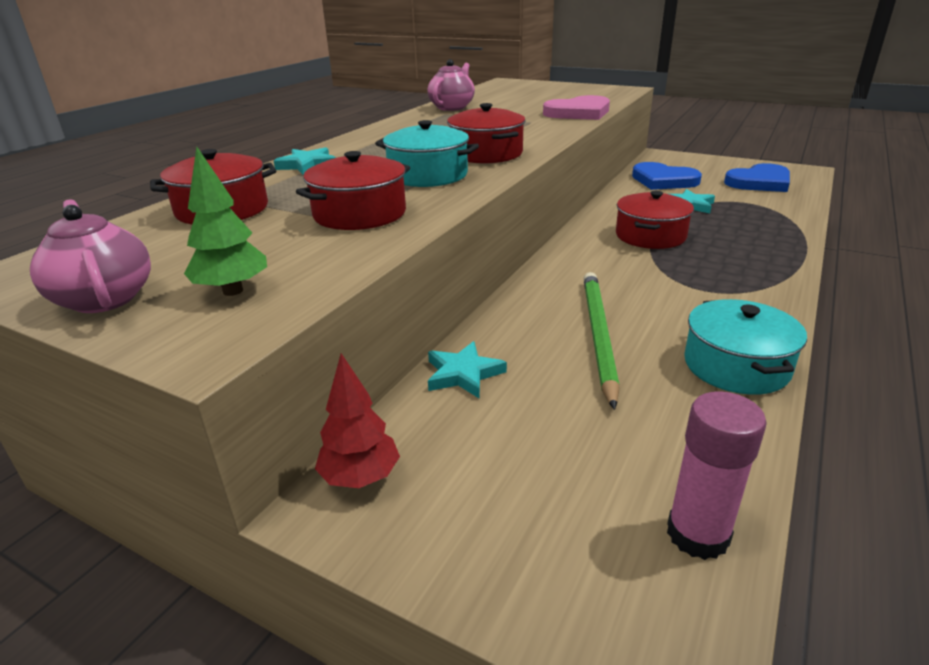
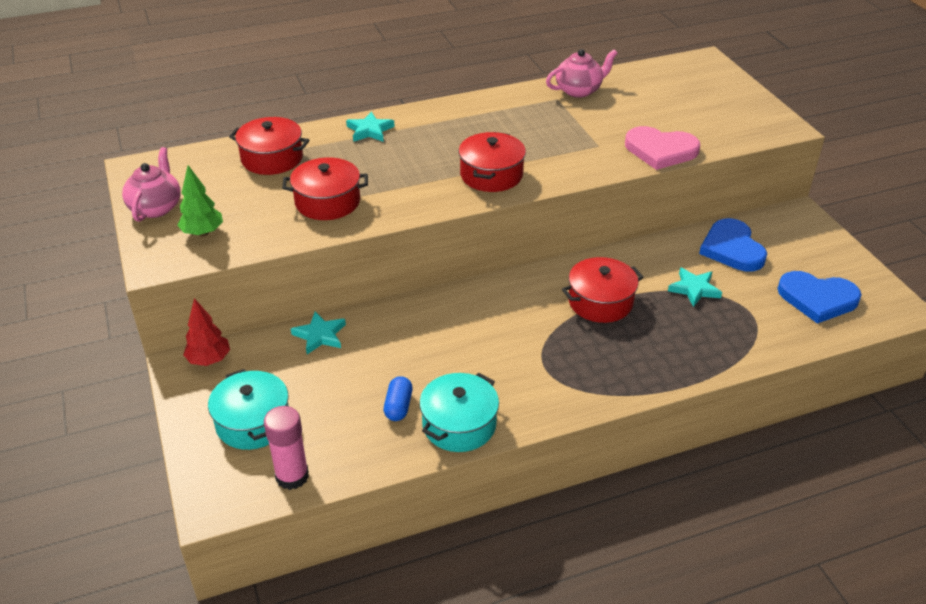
camera: 40 degrees right, 10 degrees up
(428, 175) = (417, 181): turquoise pot -> turquoise pot (253, 422)
(598, 335) = (422, 357): green pencil -> none
(658, 385) = (398, 406): none -> blue capsule

